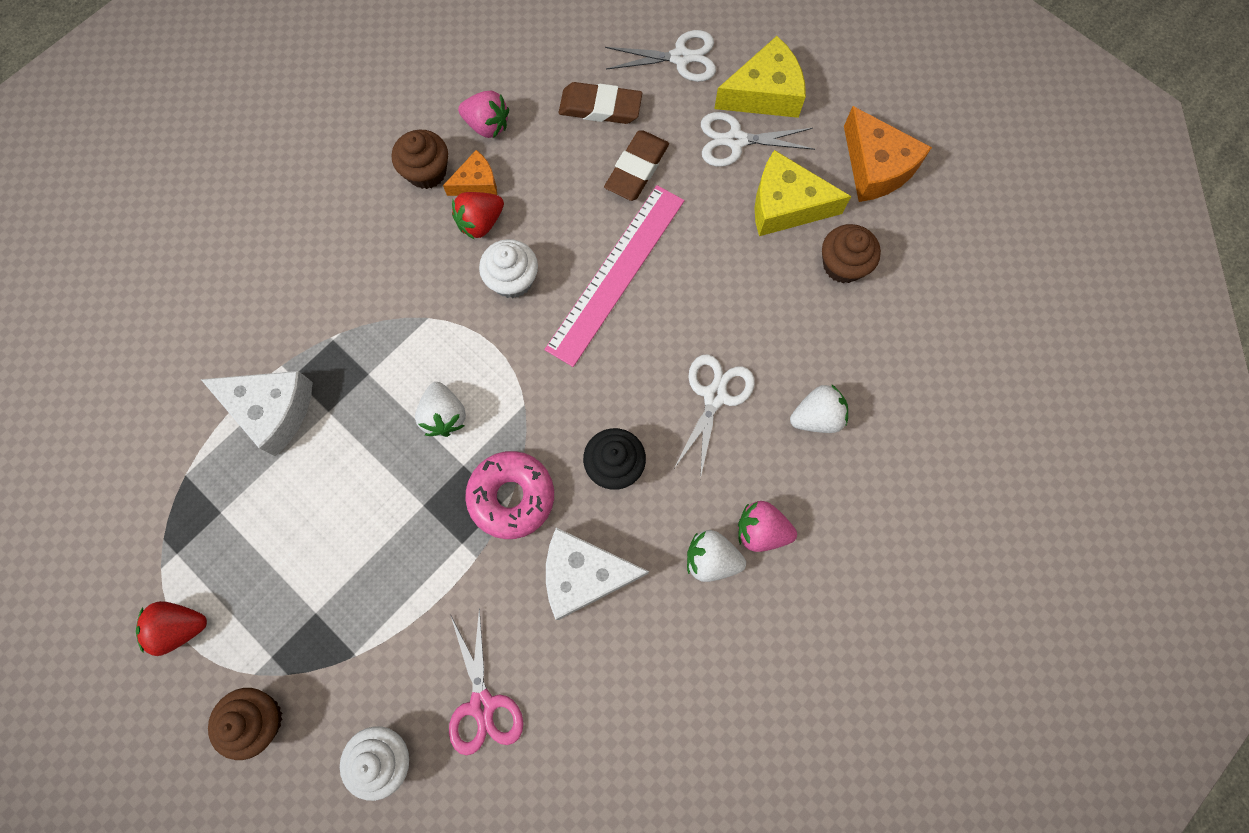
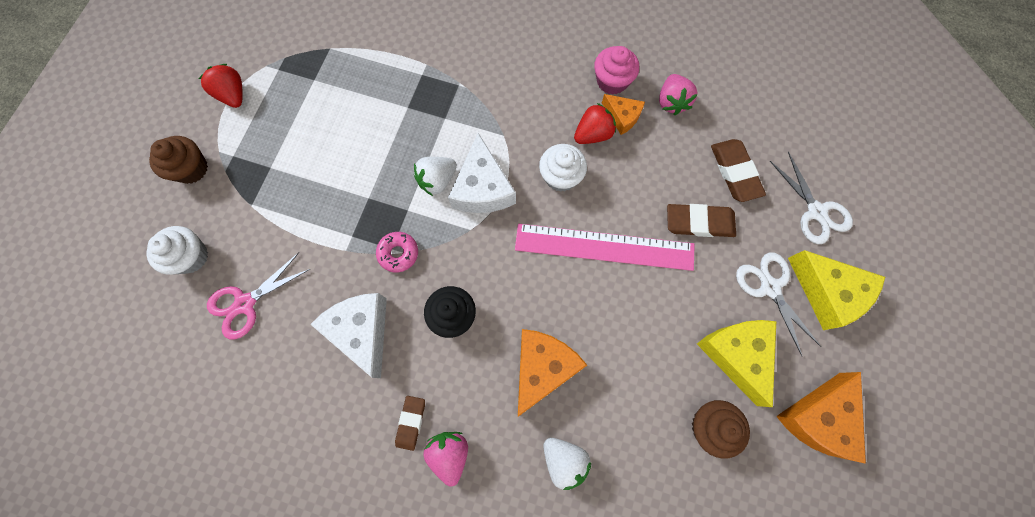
camera: 65 degrees right, 0 degrees up
(272, 410) = (393, 74): white cheese -> white cheese (482, 188)
(427, 172) = (612, 81): brown cupcake -> pink cupcake
(480, 223) = (593, 134): red strawberry -> red strawberry turned 120 degrees clockwise
(512, 497) = (398, 253): pink donut -> pink donut, size x0.61
(711, 559) = (411, 422): white strawberry -> brown eraser
(714, 396) = (542, 367): white scissors -> orange cheese

